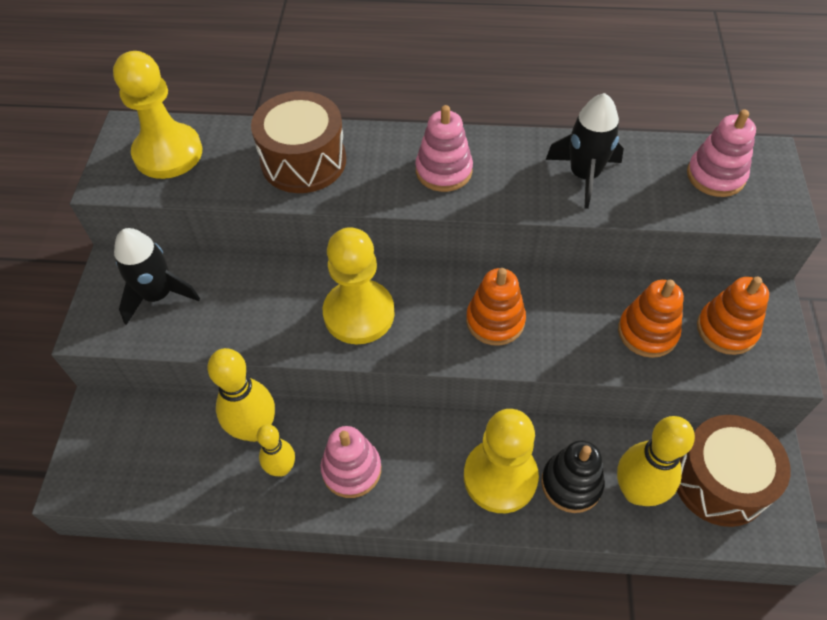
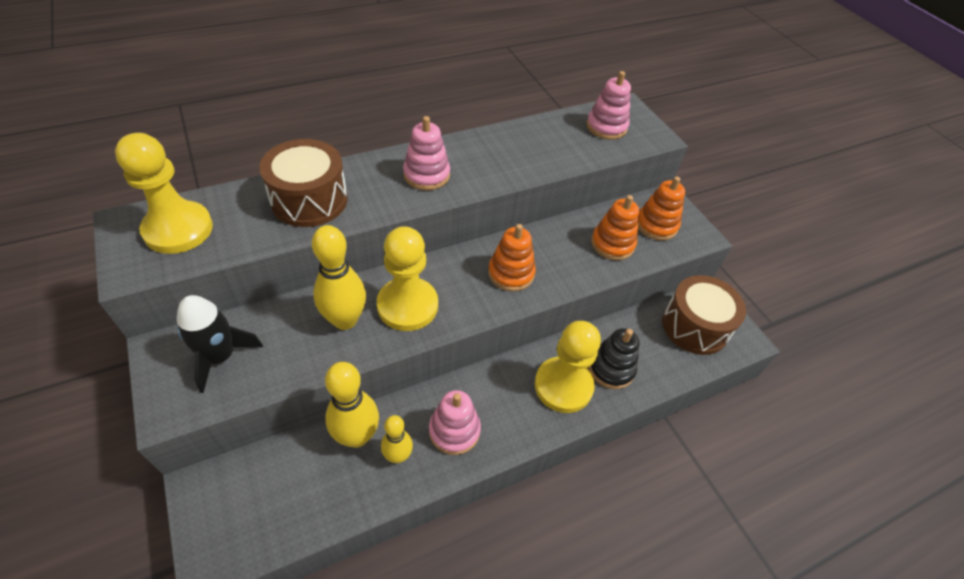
camera: 35 degrees left, 5 degrees down
(584, 175) = (526, 150): black rocket -> none
(636, 491) = (653, 355): yellow bowling pin -> yellow bowling pin (345, 320)

